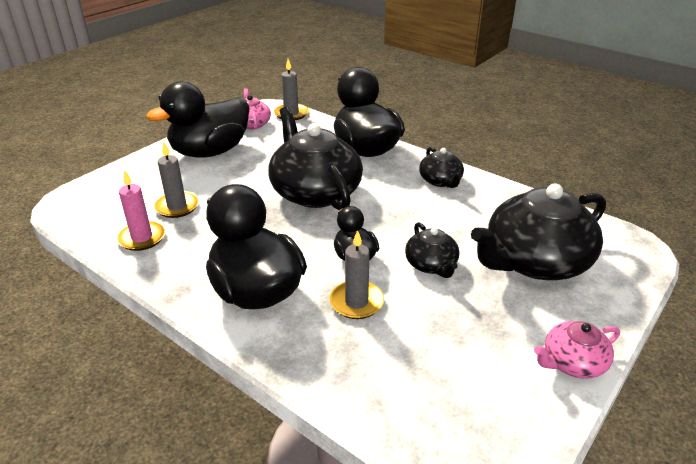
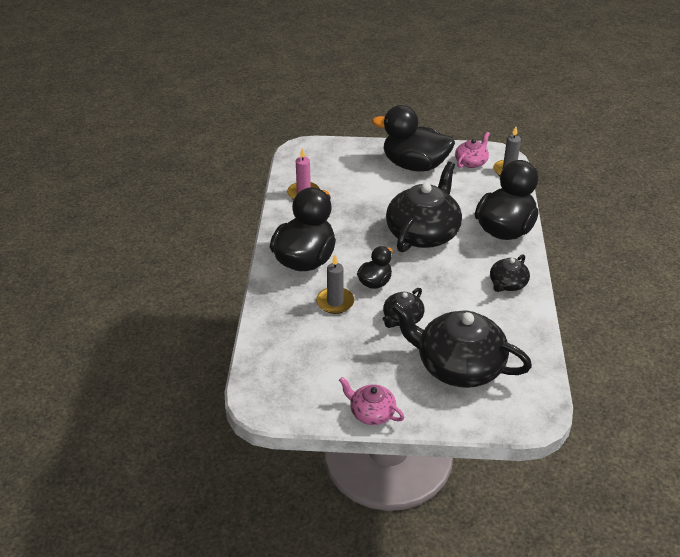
camera: 55 degrees right, 5 degrees up
(177, 206) = (344, 188): grey candle -> none

